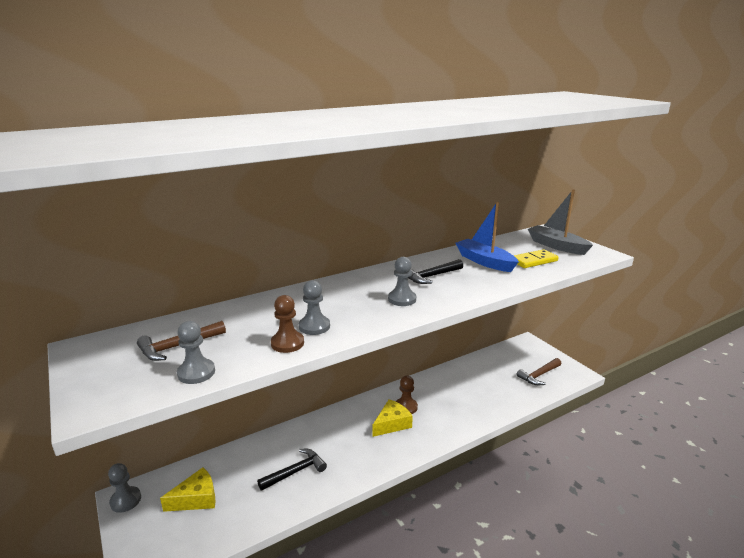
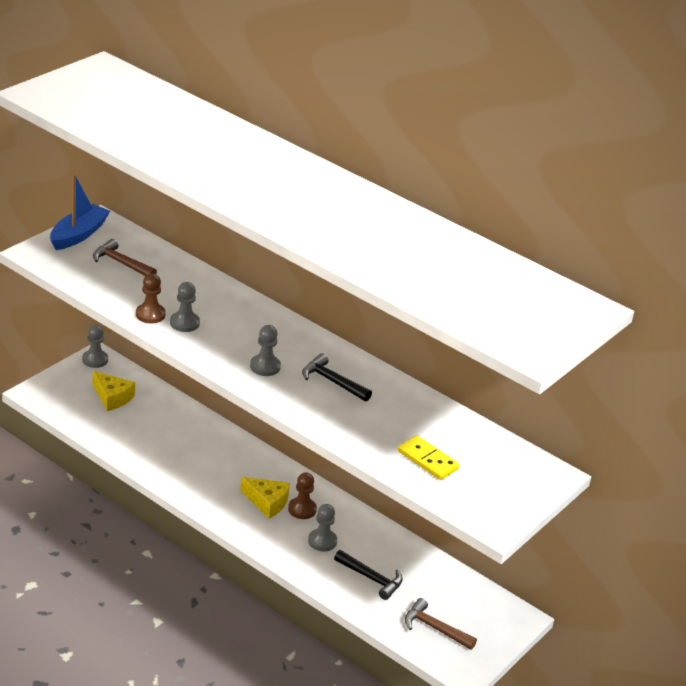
camera: 65 degrees right, 10 degrees up
(196, 373) = (90, 282): grey pawn -> grey pawn (322, 541)
(295, 471) = (167, 448): black hammer -> black hammer (371, 578)
(485, 262) = (400, 419): blue boat -> blue boat (78, 235)
(556, 246) = (496, 483): grey boat -> none

